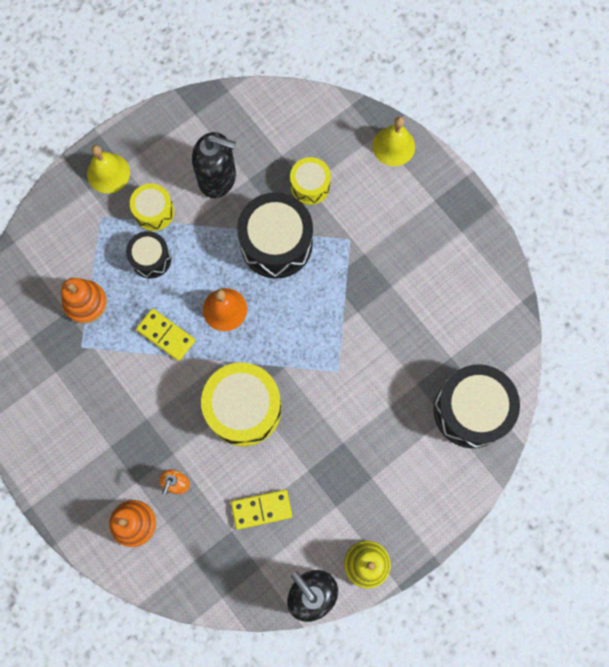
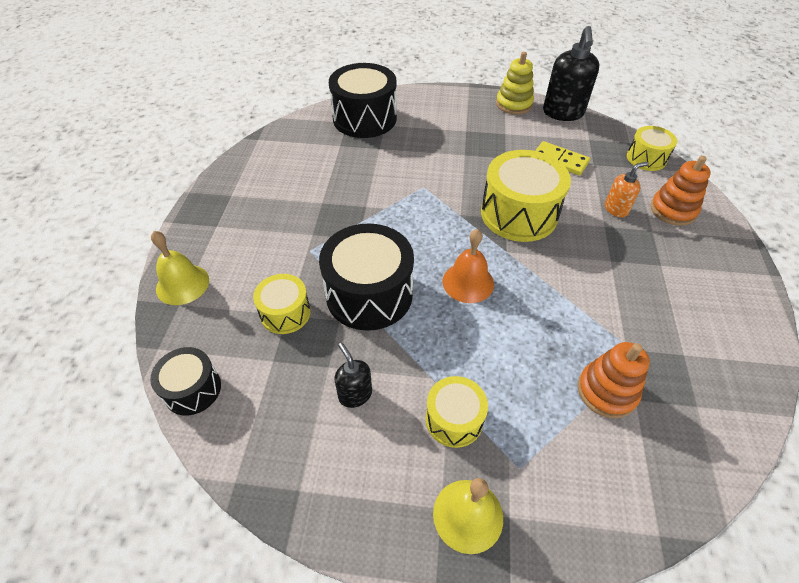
camera: 135 degrees left, 25 degrees down
(151, 259) = (499, 376): black drum -> black drum (192, 389)
(166, 335) = (541, 303): yellow domino -> none
(193, 583) = (646, 158): none -> yellow drum
(218, 178) = (355, 394): black soap dispenser -> black soap dispenser, size x0.54

